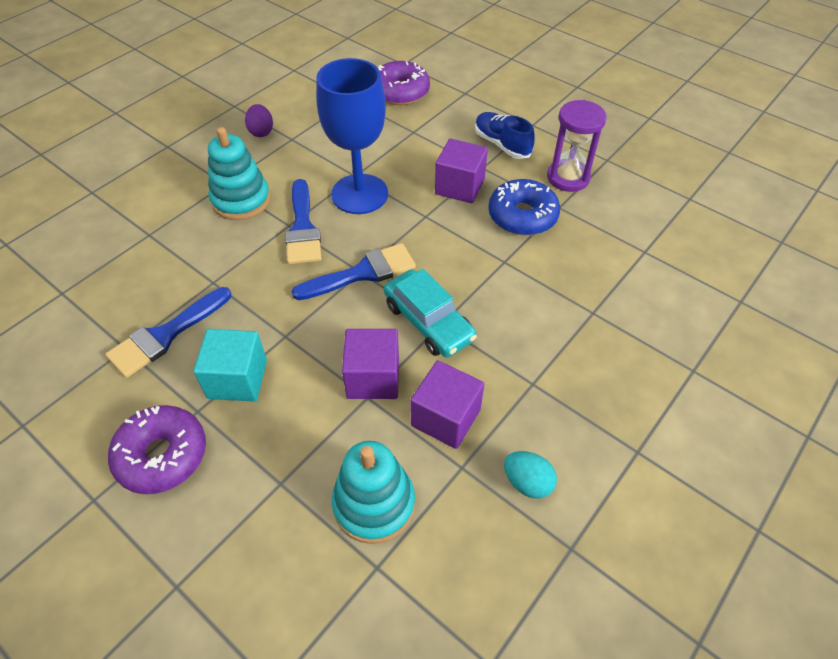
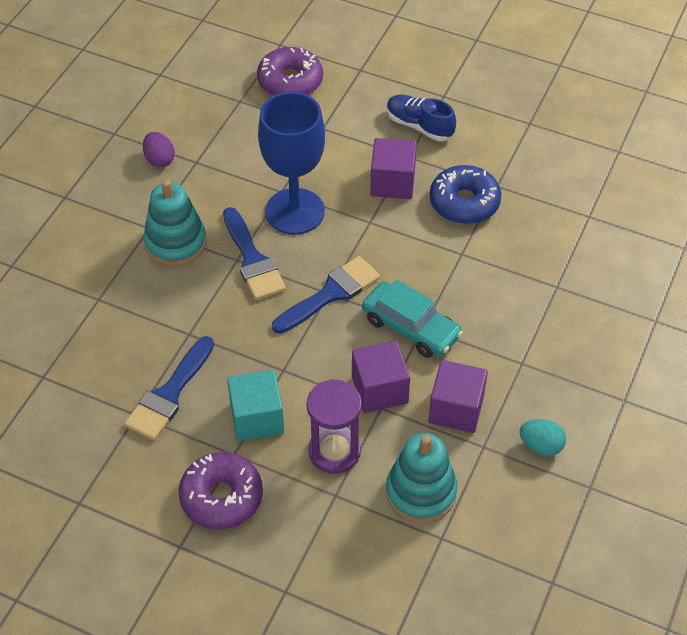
camera: 15 degrees left, 0 degrees up
(568, 178) = (496, 151): purple hourglass -> purple hourglass (334, 451)

